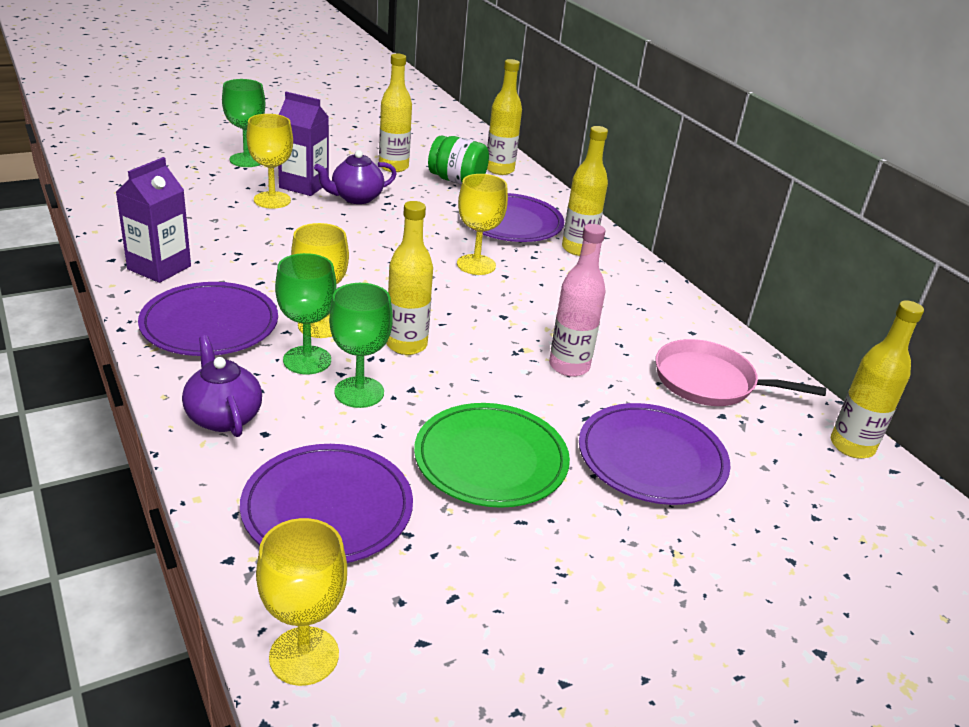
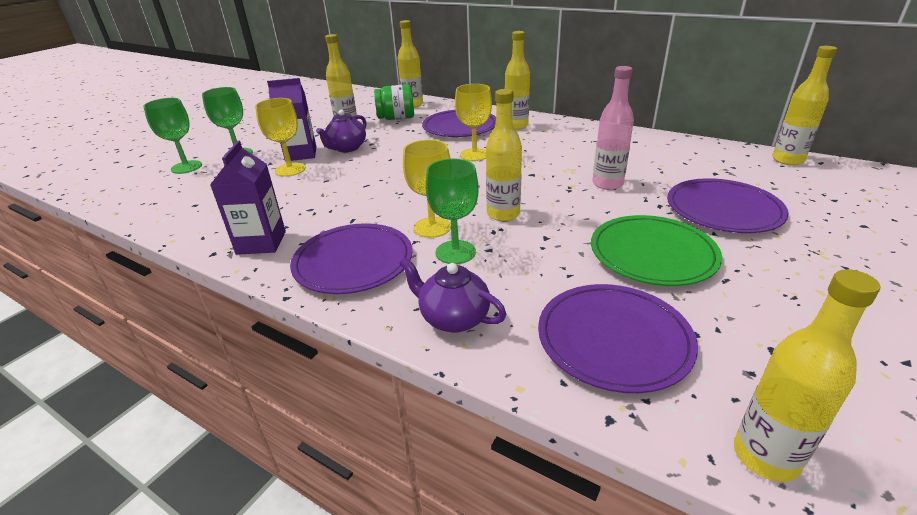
camera: 25 degrees left, 0 degrees up
(304, 656) = (765, 456): yellow goblet -> yellow bottle
(359, 392) = (518, 255): green goblet -> green goblet (186, 167)
(710, 382) = (682, 160): pink pan -> none

